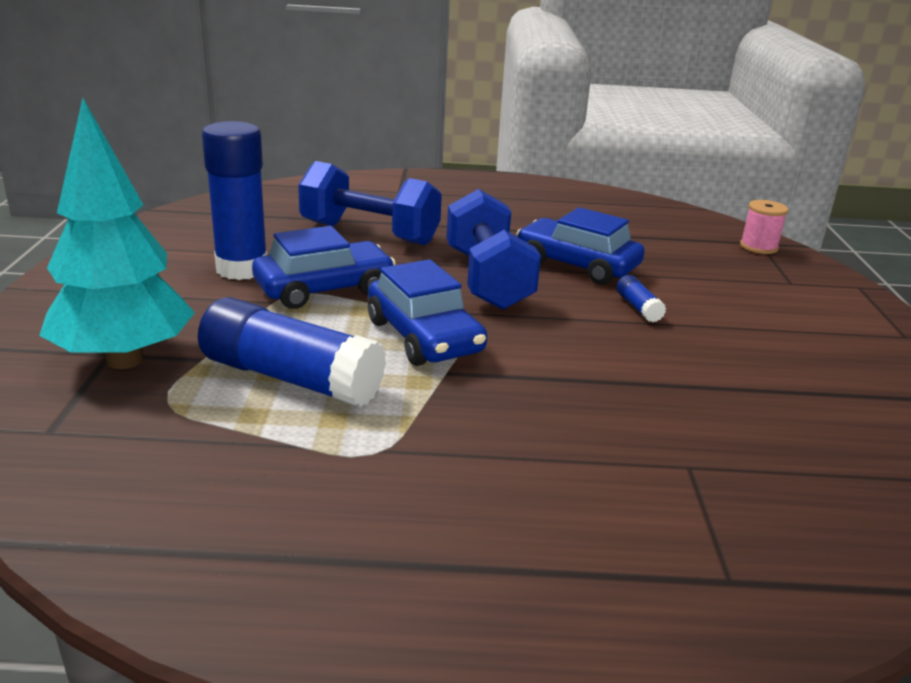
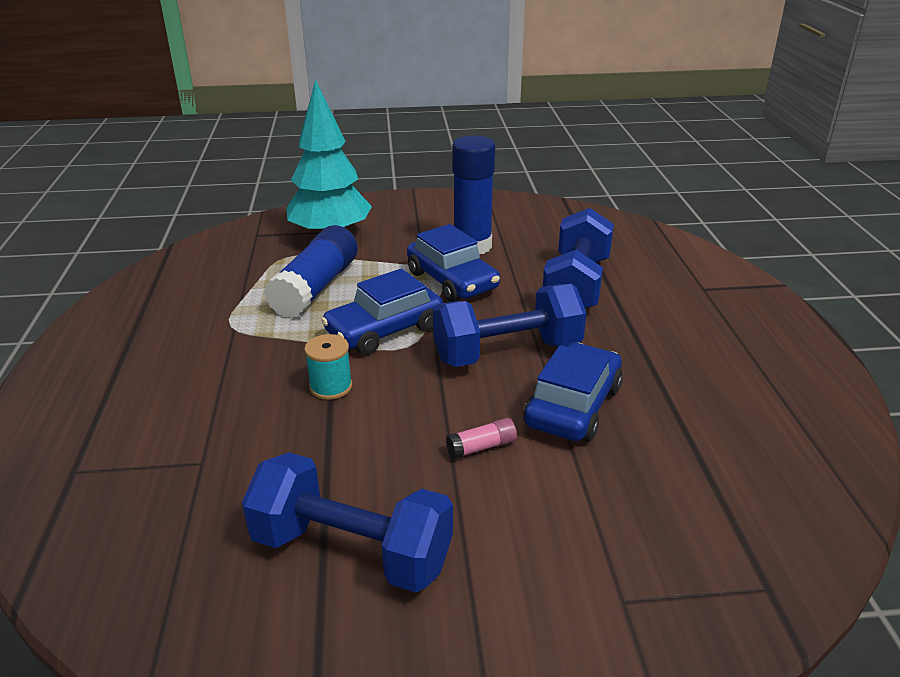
camera: 85 degrees right, 5 degrees up
(540, 376) = (331, 387): none -> turquoise spool
(638, 308) = (481, 447): blue glue stick -> pink glue stick
(758, 247) = (747, 582): pink spool -> none
(789, 376) = (352, 551): none -> blue dumbbell

